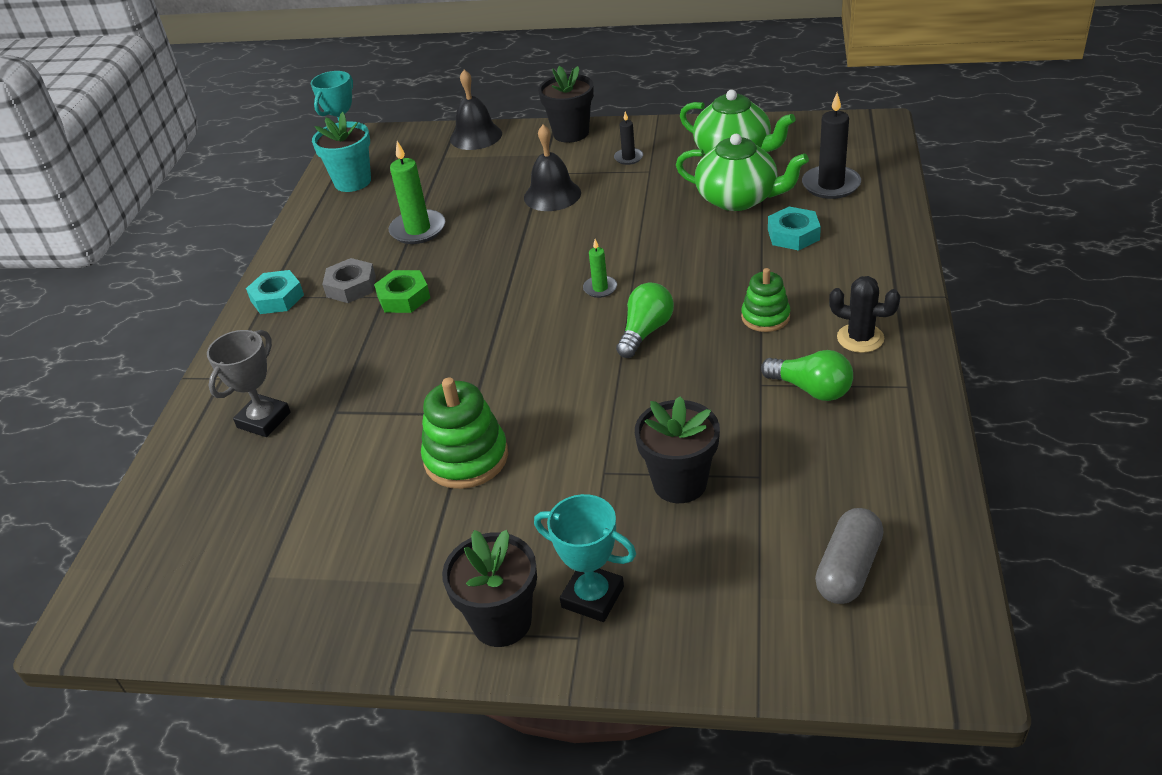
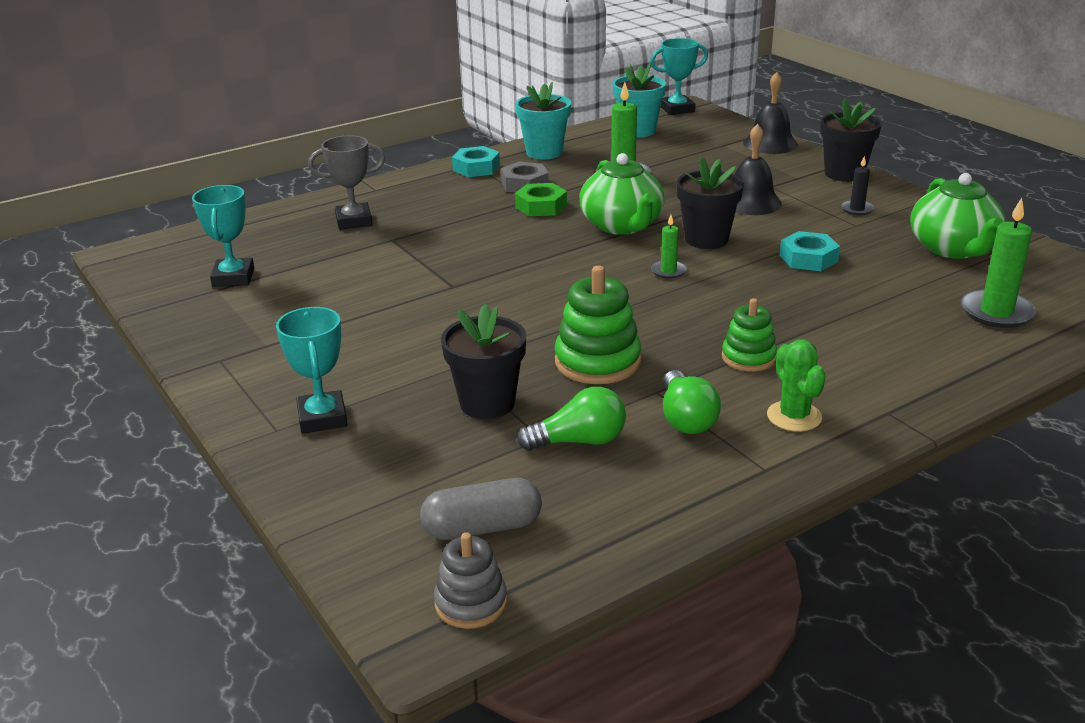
camera: 45 degrees right, 10 degrees down
(259, 553) = (233, 277): none -> turquoise trophy
(310, 247) = (544, 152): none -> turquoise flower pot
(466, 458) = (405, 305): green stacking toy -> green stacking toy (597, 362)
(502, 621) = (261, 392): black flower pot -> black flower pot (706, 239)
(645, 332) = (645, 312): green light bulb -> green light bulb (579, 441)
(738, 199) = (890, 278): green teapot -> green teapot (622, 225)
(793, 235) = (887, 324): turquoise nut -> turquoise nut (808, 258)
(831, 185) = (996, 312): black candle -> green candle
(860, 338) = (794, 416): black cactus -> green cactus
(937, 621) = (471, 603): none -> grey stacking toy

